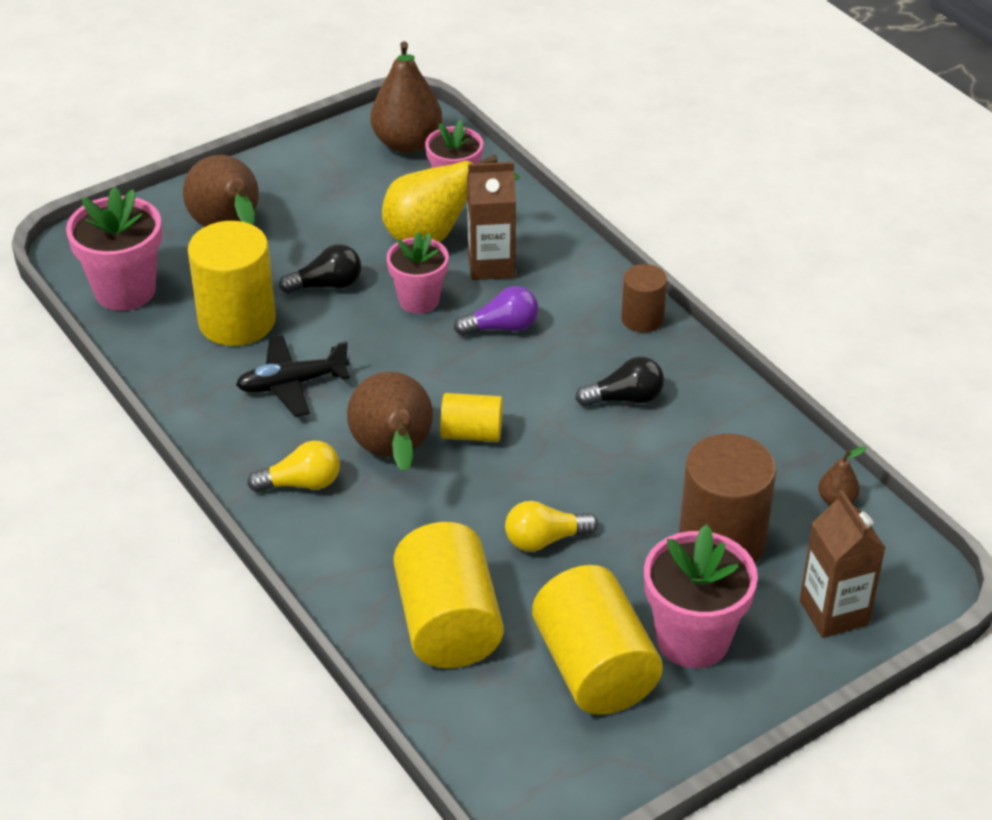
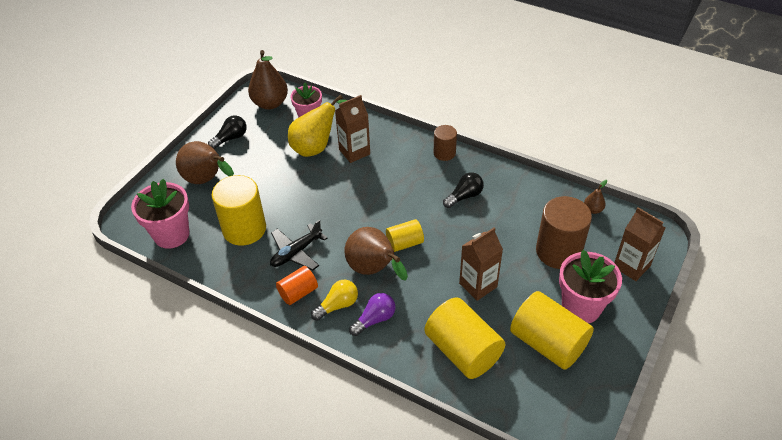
camera: 25 degrees left, 5 degrees up
(255, 442) = (298, 292): none -> orange cylinder
(327, 285) = (279, 192): black light bulb -> black light bulb (231, 138)
(419, 300) = (331, 183): pink flower pot -> none
(502, 327) = (381, 182): purple light bulb -> purple light bulb (374, 319)
(545, 540) = (478, 285): yellow light bulb -> brown carton

